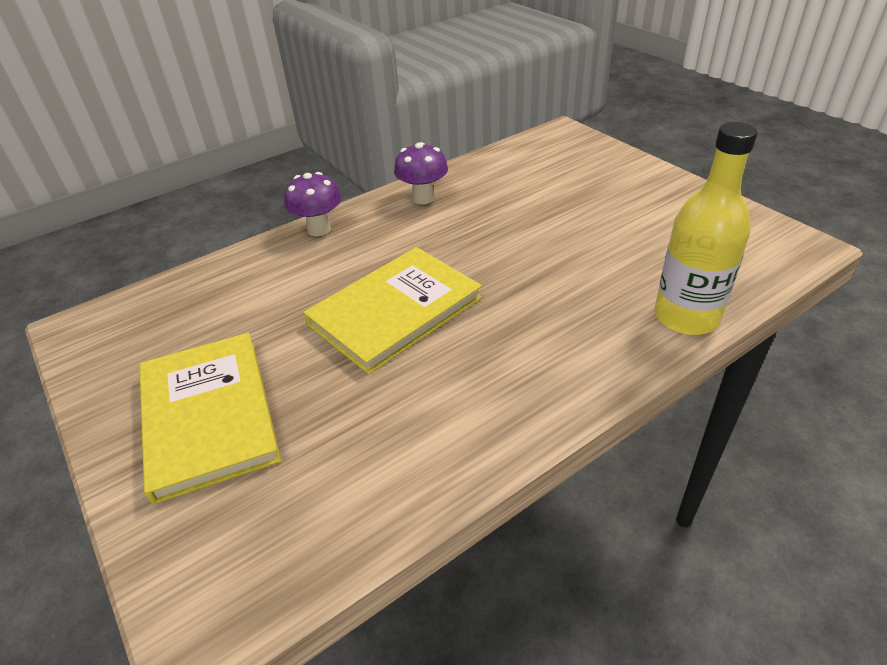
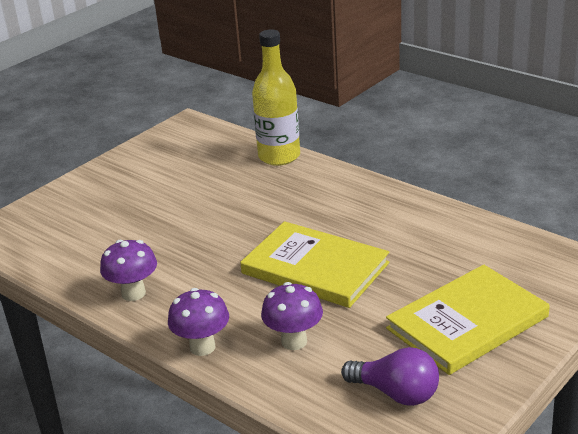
camera: 105 degrees left, 10 degrees down
(159, 332) = (396, 393): none -> purple light bulb
(284, 280) = (294, 341): none -> purple mushroom

